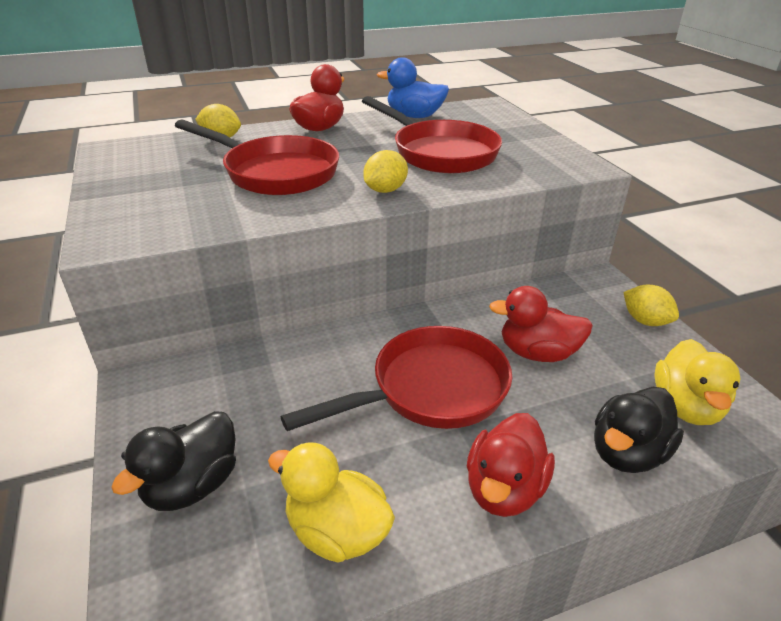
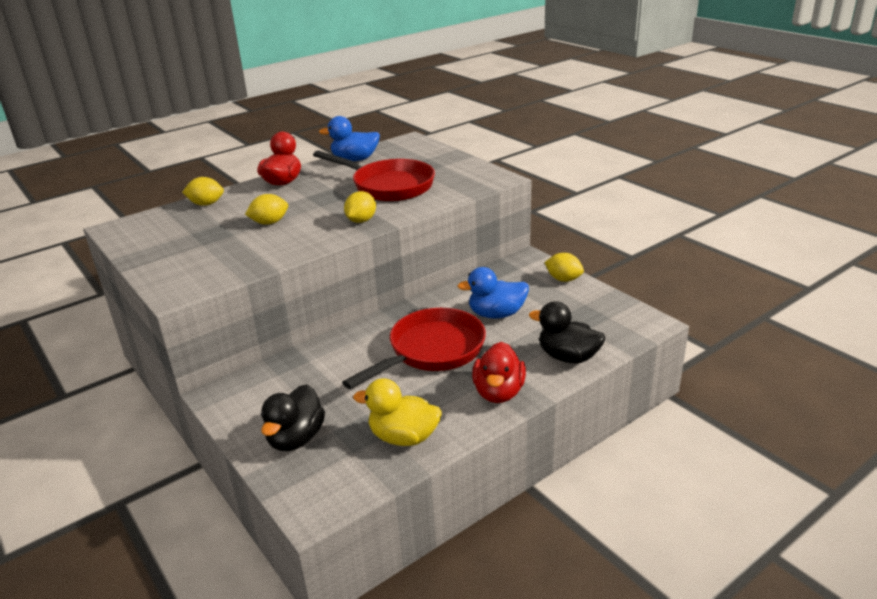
camera: 15 degrees left, 5 degrees down
(275, 172) = (269, 223): red pan -> yellow lemon
(537, 353) = (496, 314): red duck -> blue duck
(627, 453) = (568, 357): black duck -> black duck turned 90 degrees clockwise
(686, 407) = (598, 324): yellow duck -> none

